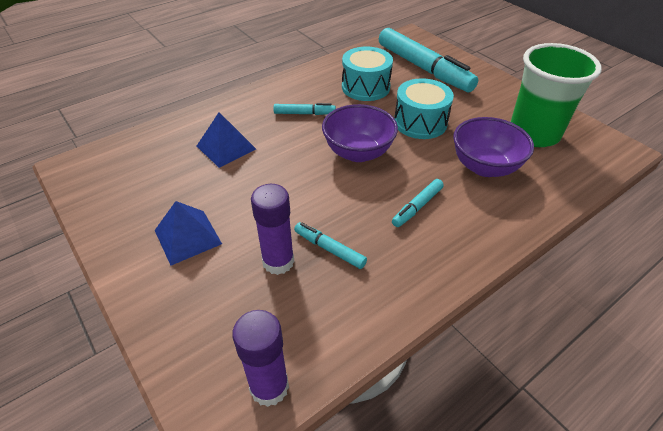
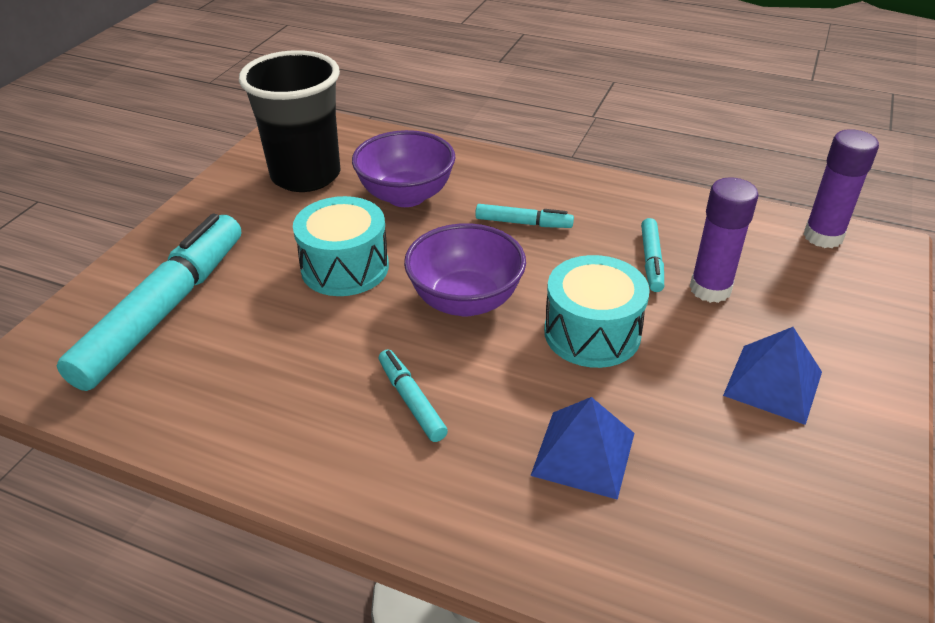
camera: 120 degrees left, 5 degrees down
(365, 87) = (273, 358): turquoise drum -> turquoise drum (592, 333)
(534, 134) = (306, 175): green cup -> black cup

